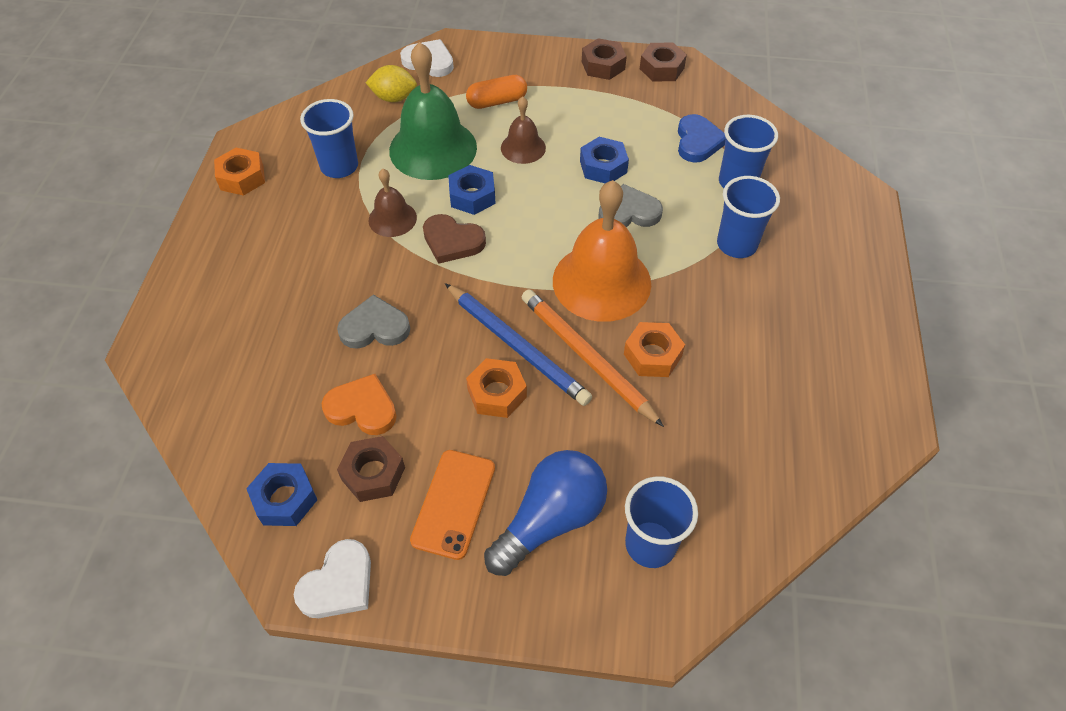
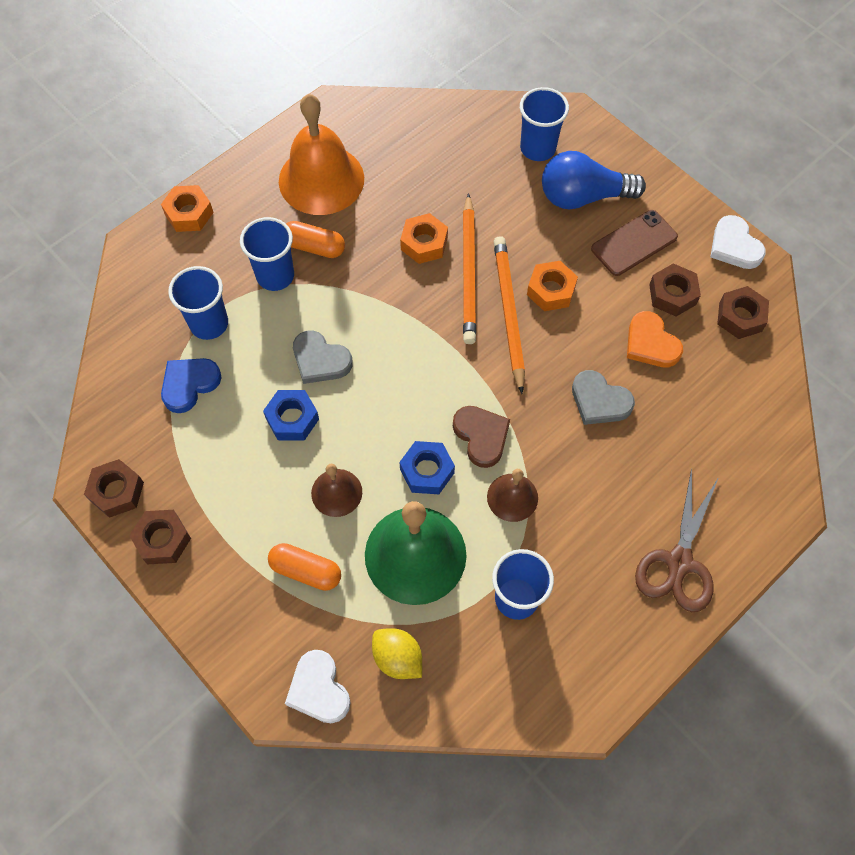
camera: 140 degrees left, 10 degrees up
(226, 255) = (679, 562): none -> brown scissors
(242, 178) = (616, 655): orange nut -> orange nut (189, 213)
(285, 499) = (740, 317): blue nut -> brown nut
(338, 584) = (734, 246): white heart -> white heart turned 105 degrees counterclockwise
(454, 503) = (634, 243): orange phone -> brown phone
(516, 346) = (509, 313): blue pencil -> orange pencil
(601, 281) = (402, 318): orange bell -> orange bell (321, 179)
(737, 286) = (314, 247): none -> orange capsule

